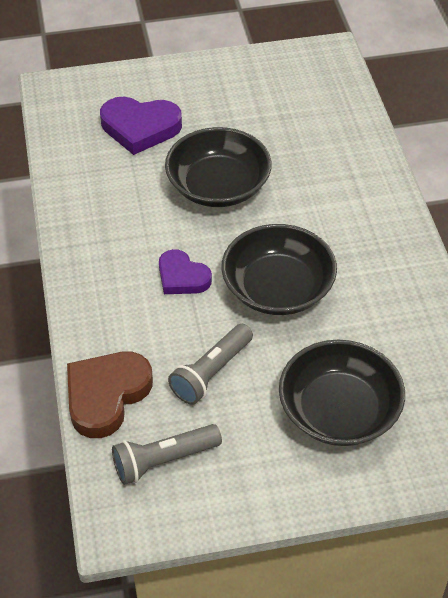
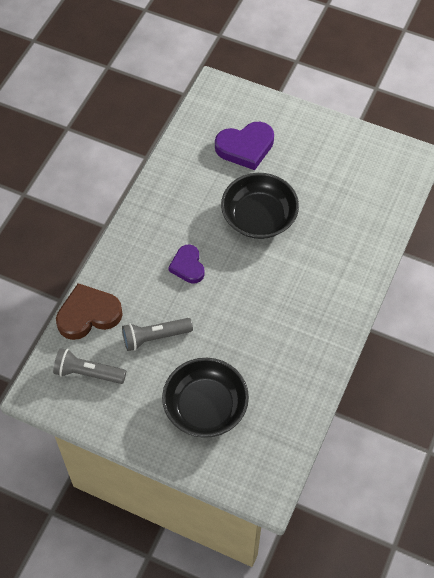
camera: 35 degrees right, 10 degrees up
(140, 128) = (245, 147): purple heart -> purple heart turned 60 degrees counterclockwise
(278, 288) = (236, 308): black bowl -> none

